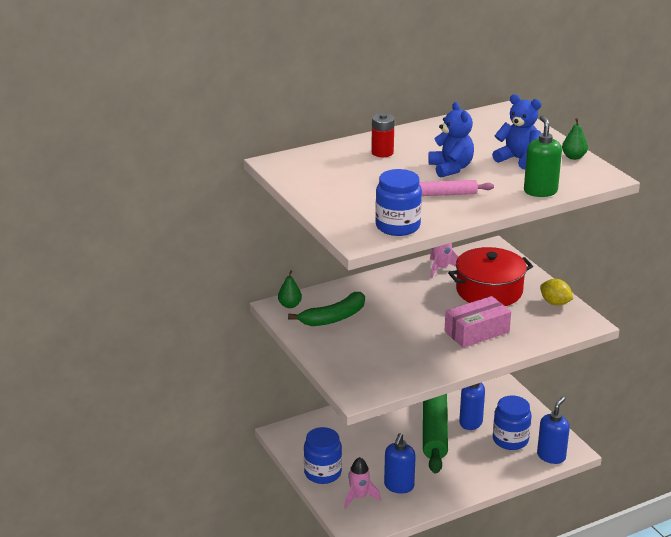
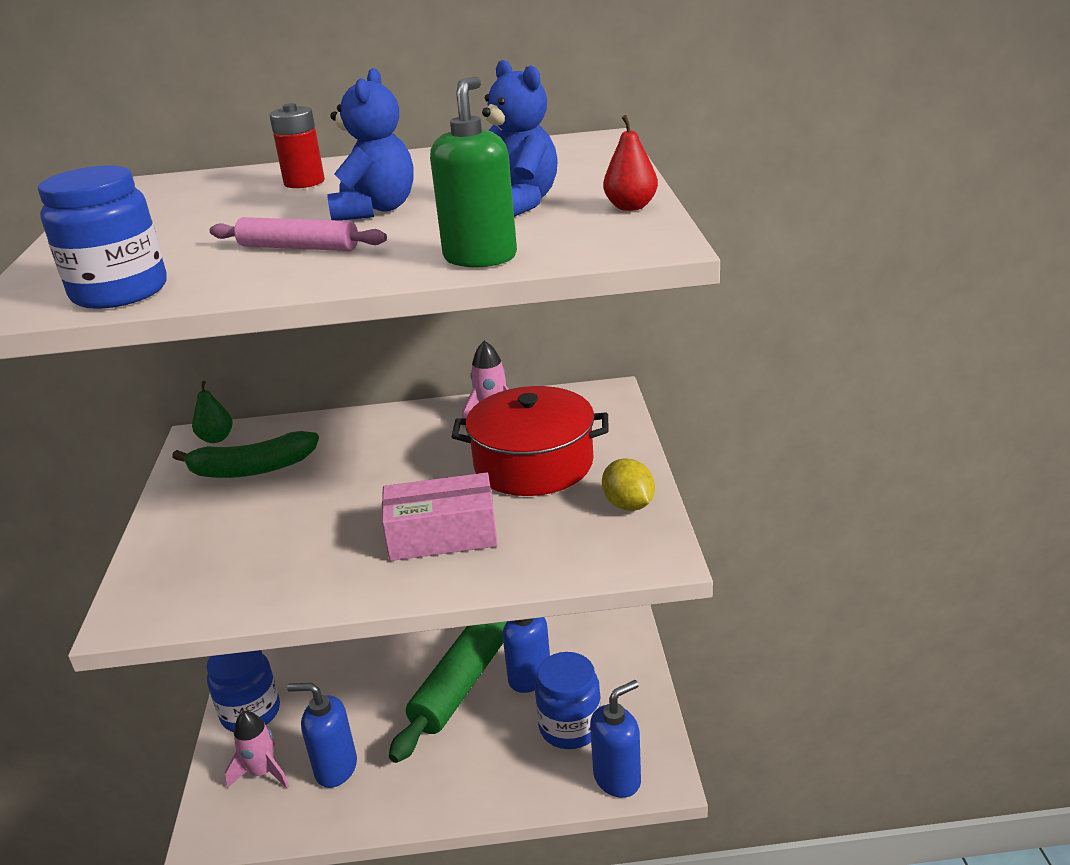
camera: 25 degrees right, 0 degrees up
(399, 486) = (335, 768): blue soap dispenser -> blue soap dispenser turned 60 degrees clockwise
(573, 157) = (631, 207): green pear -> red pear

